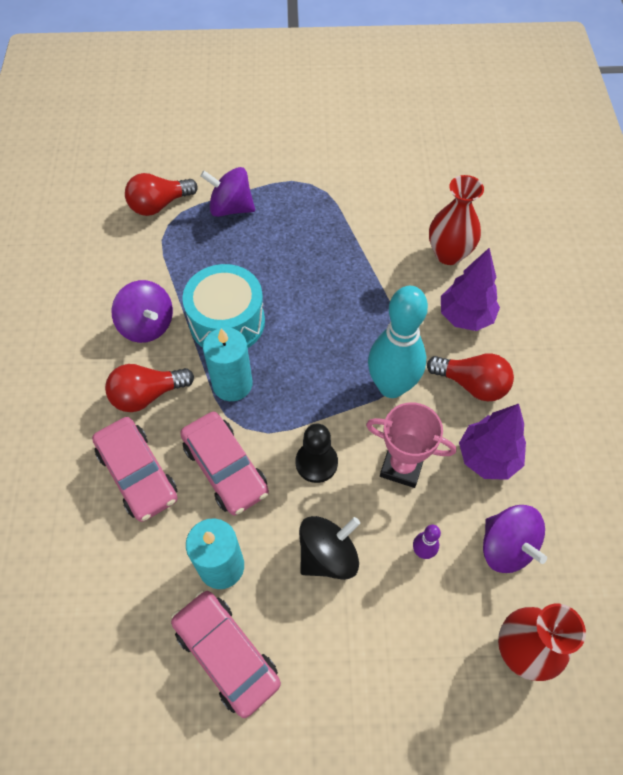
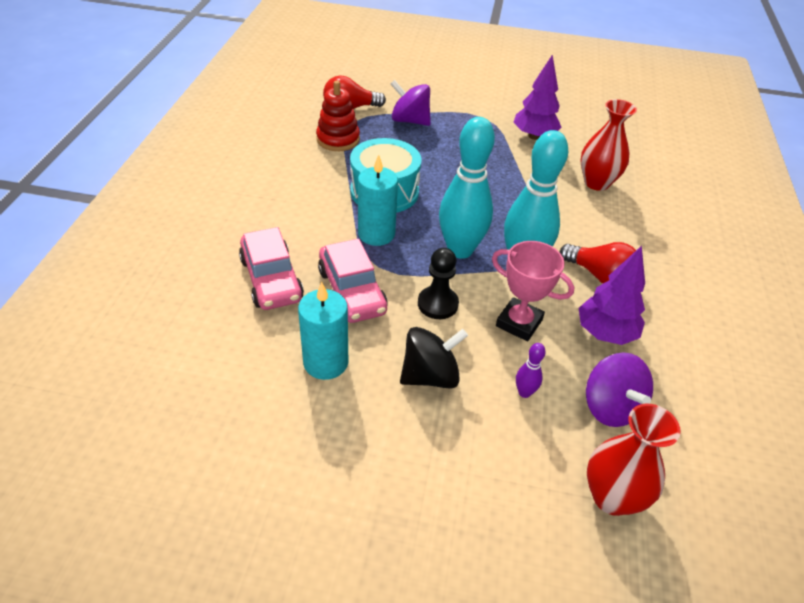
camera: 10 degrees right, 15 degrees down
(147, 325) = (314, 181): purple spinning top -> none
(147, 395) = (298, 227): red light bulb -> none
(157, 256) = (338, 139): none -> red stacking toy
(227, 654) = (309, 432): pink car -> none
(324, 384) = (460, 250): none -> turquoise bowling pin
(465, 317) = (603, 228): purple tree -> purple tree (534, 136)

